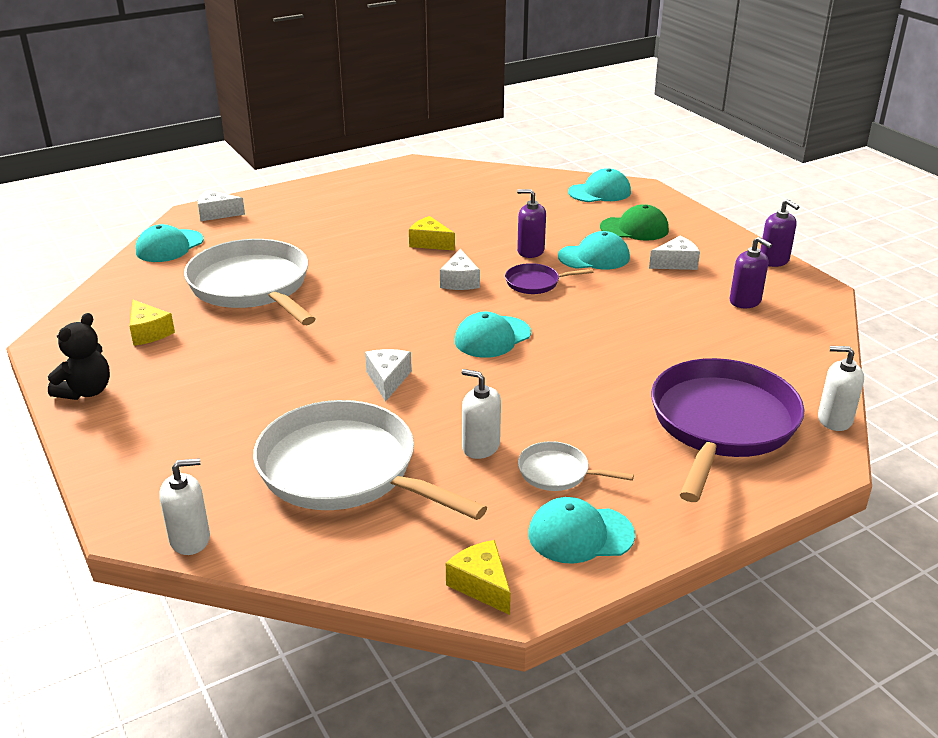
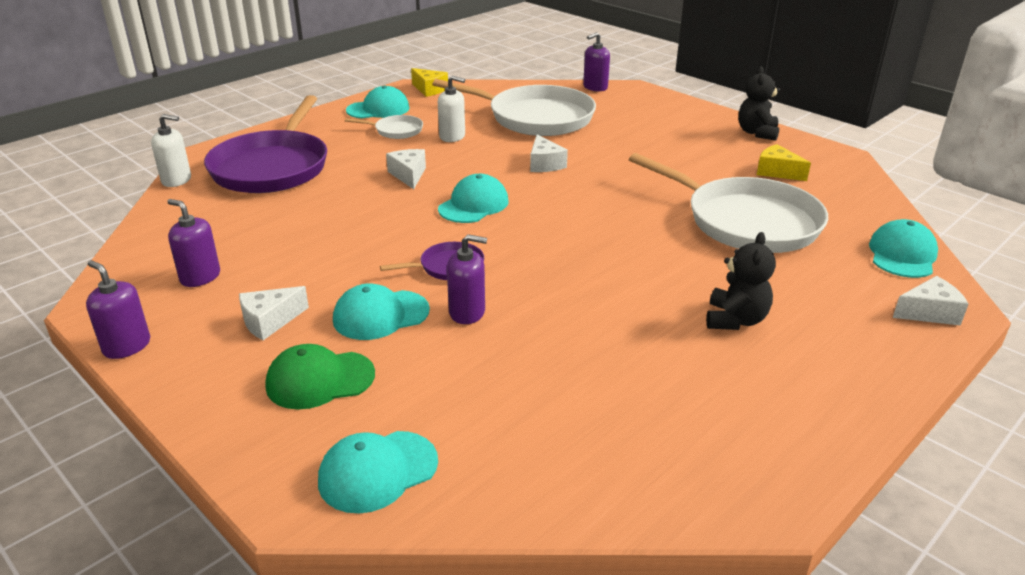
camera: 165 degrees right, 0 degrees up
(190, 539) = (595, 87): white soap dispenser -> purple soap dispenser
(348, 225) = (735, 320): none -> black teddy bear
(430, 243) = (604, 306): yellow cheese -> none
(460, 281) = (535, 257): white cheese -> white cheese (408, 175)

